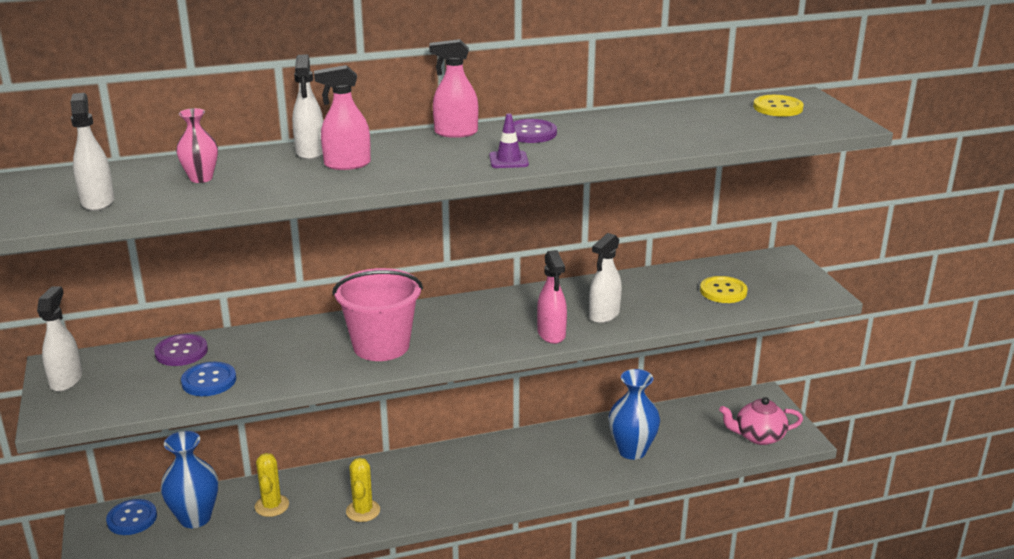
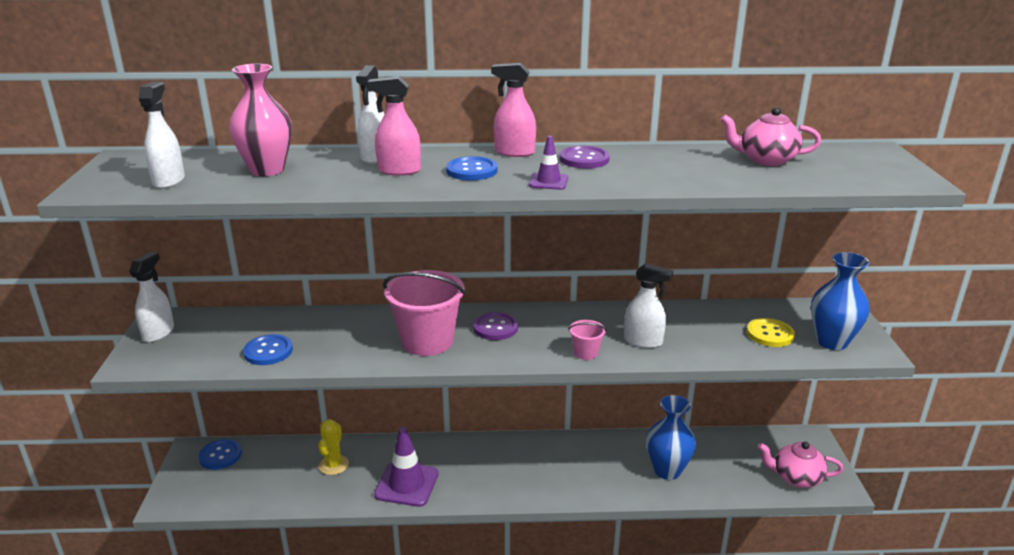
camera: 15 degrees right, 0 degrees up
(181, 352) = (260, 322): purple button -> purple button (495, 327)
(195, 518) = (269, 464): blue vase -> blue vase (831, 342)
(201, 178) = (267, 170): pink vase -> pink vase, size x1.62
(363, 511) = (407, 484): yellow cactus -> purple traffic cone
(423, 156) = (472, 170): none -> blue button
(551, 334) = (586, 353): pink spray bottle -> pink bucket
(604, 315) = (643, 341): white spray bottle -> white spray bottle turned 120 degrees counterclockwise
(706, 116) = (766, 160): none -> pink teapot
(778, 108) = (845, 158): yellow button -> none

